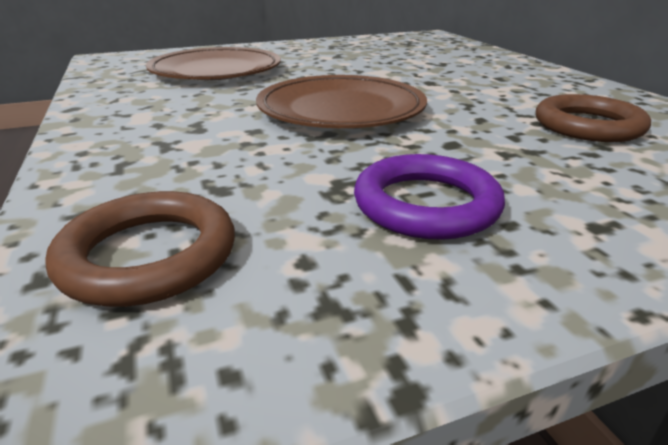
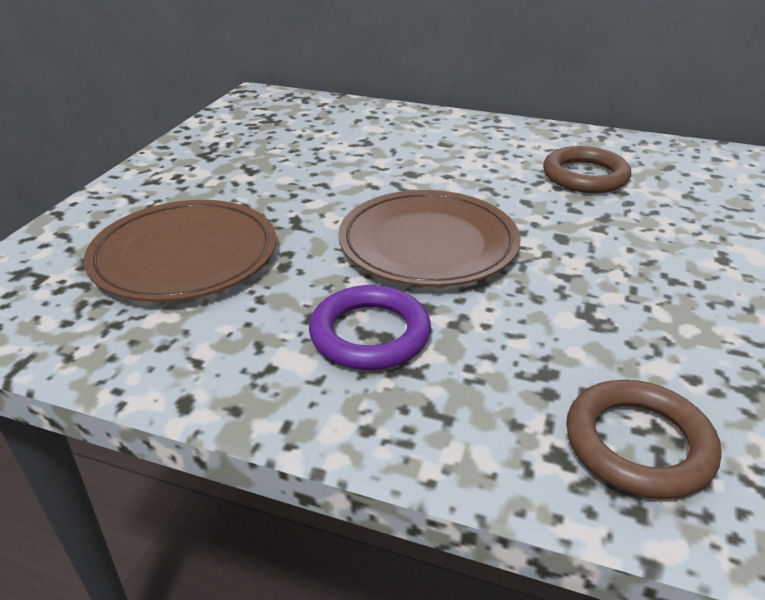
camera: 50 degrees left, 5 degrees up
(426, 204) = (652, 298): purple ring -> purple ring (370, 334)

